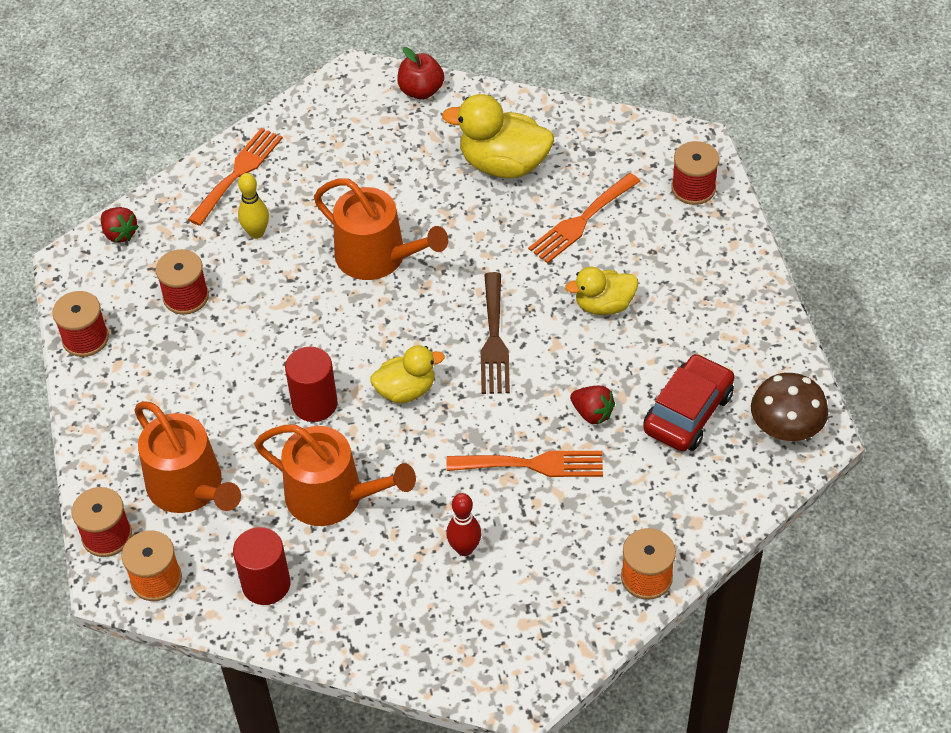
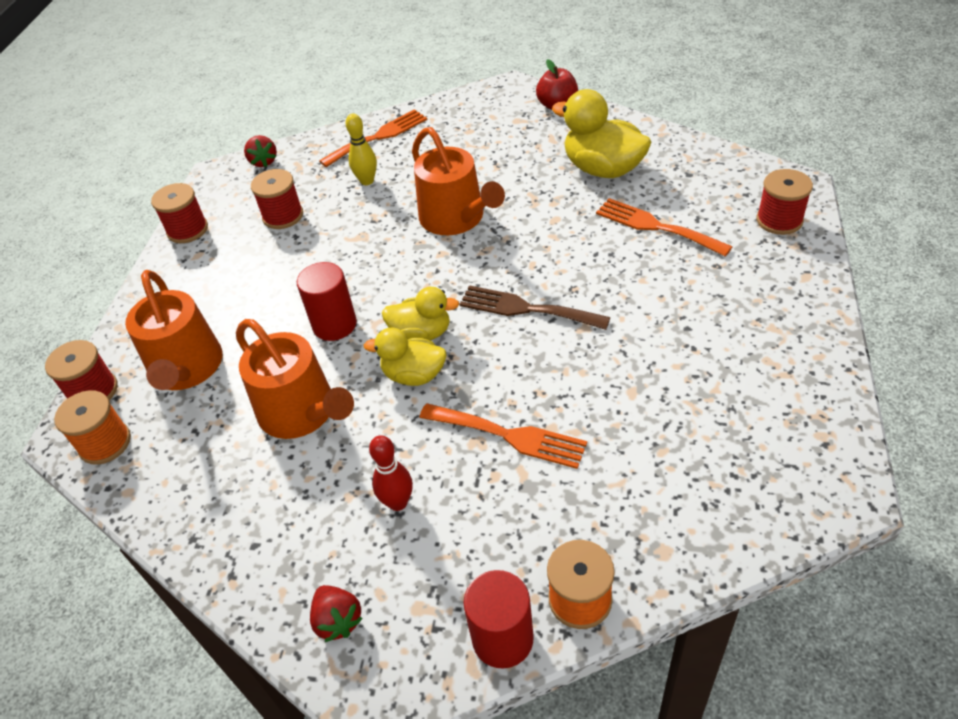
camera: 25 degrees right, 5 degrees down
(266, 584) = (193, 479): red cylinder -> red cylinder (502, 638)
(494, 340) = (526, 309): brown fork -> brown fork turned 90 degrees clockwise
(581, 221) = (656, 226): orange fork -> orange fork turned 60 degrees clockwise
(592, 413) = (593, 401): red strawberry -> red strawberry (338, 620)
(604, 305) = (648, 302): yellow duck -> yellow duck (414, 375)
(688, 412) = (698, 427): red car -> none
(785, 427) = (808, 473): brown mushroom -> none

